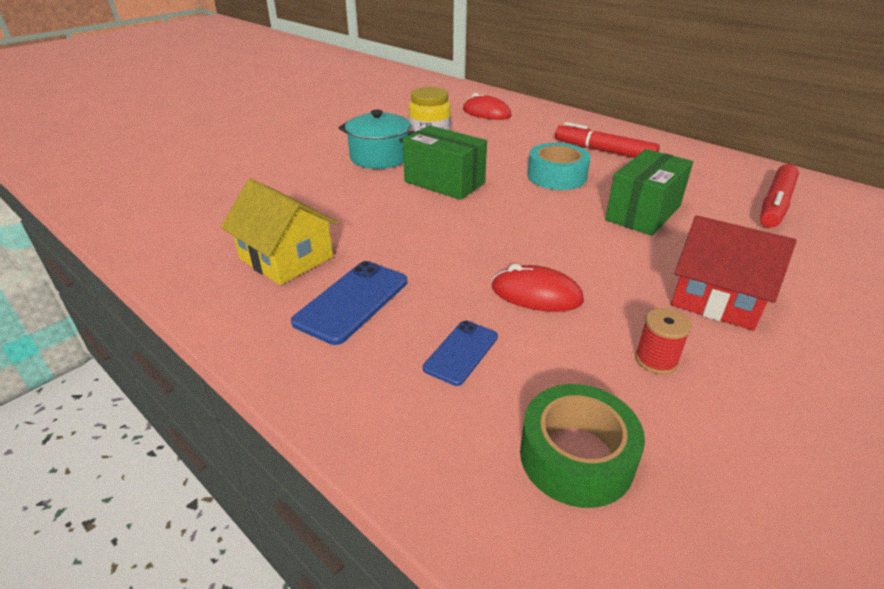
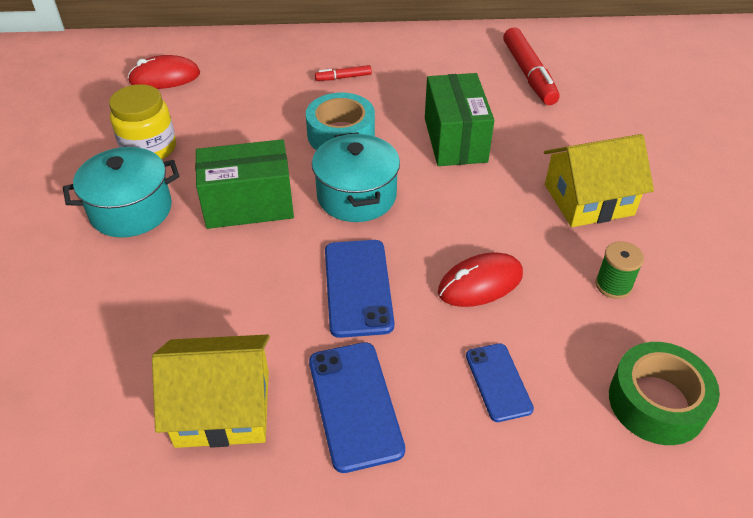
camera: 45 degrees left, 10 degrees up
(447, 250) = (358, 287): none -> blue phone
(519, 208) = (356, 196): none -> turquoise pot
(603, 151) = (343, 77): red marker -> red marker, size x0.48
(656, 360) = (613, 285): red spool -> green spool
(717, 298) = (588, 200): red house -> yellow house

